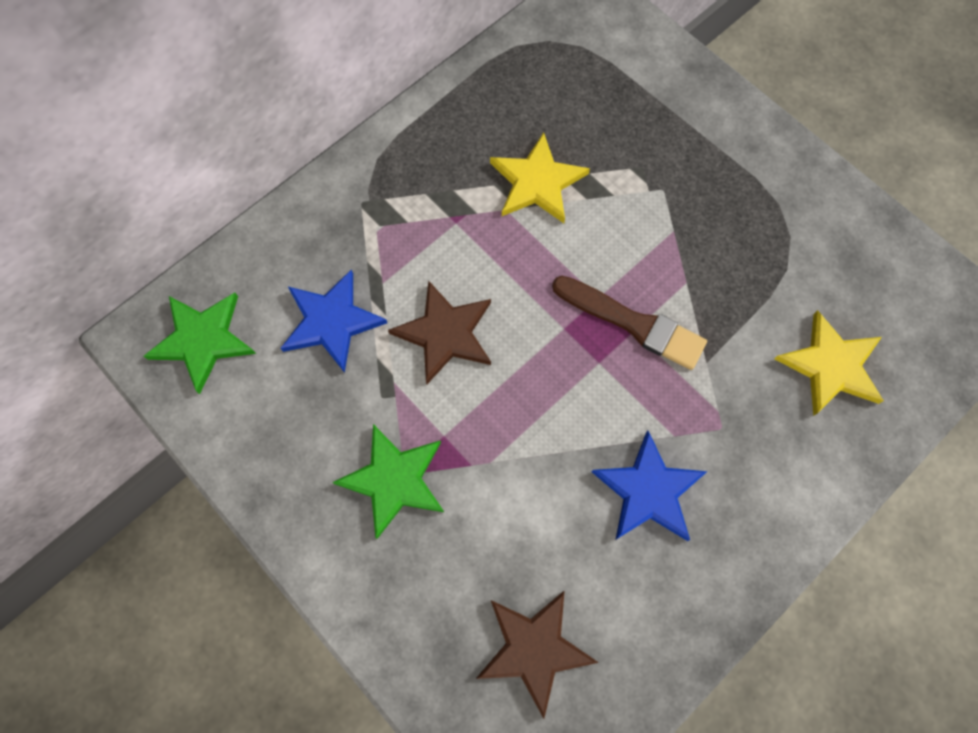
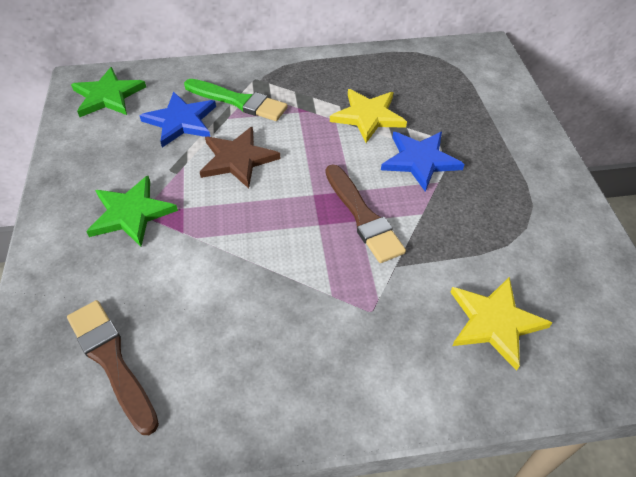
camera: 35 degrees right, 20 degrees down
(373, 249) = (238, 101): none -> green brush
(534, 649) = (111, 361): brown star -> brown brush
(648, 491) = (282, 317): blue star -> blue star (420, 160)

